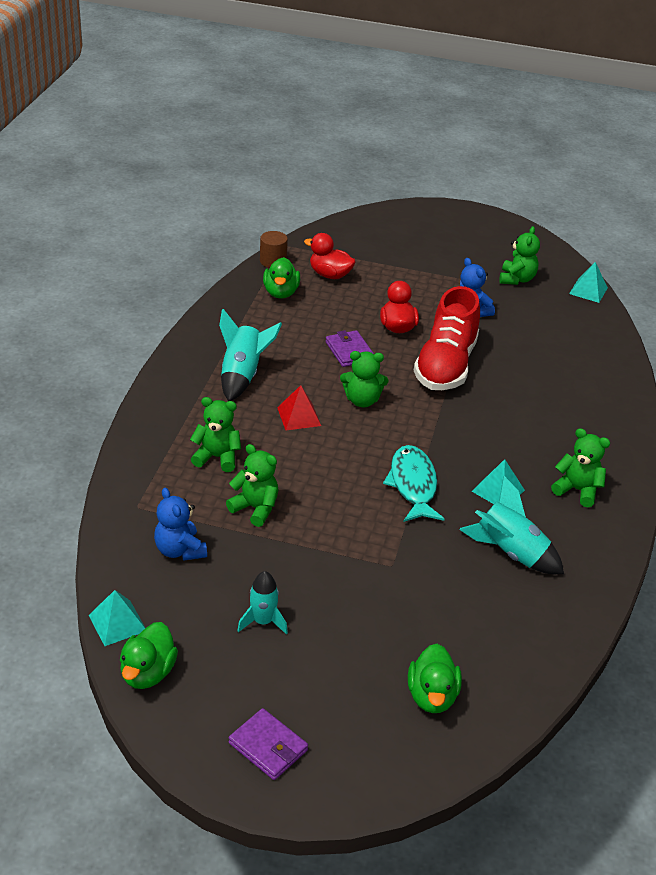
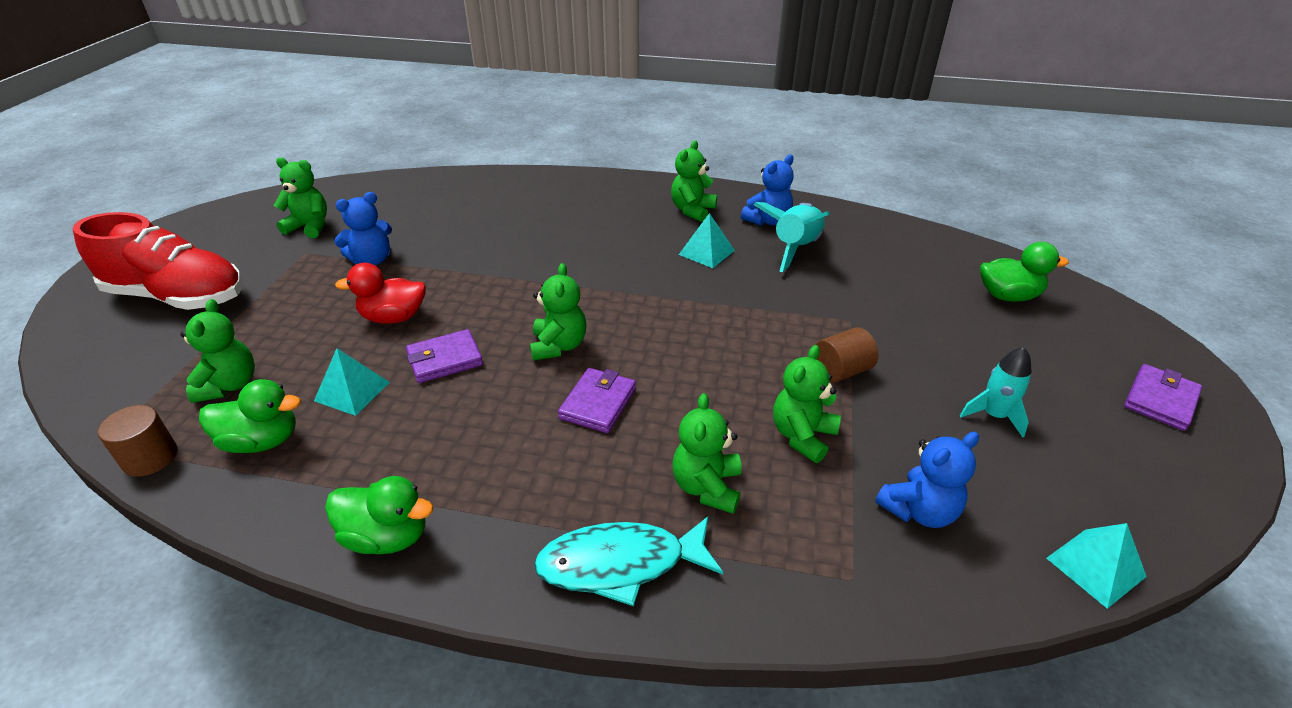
camera: 90 degrees left, 0 degrees up
(148, 673) = (1151, 518): green duck -> green duck (387, 536)
(242, 375) = (497, 474): turquoise rocket -> none
(299, 416) = (598, 403): red pyramid -> purple wallet
(324, 544) = (841, 371): none -> brown cylinder
(330, 275) = (229, 385): red duck -> green teddy bear
(413, 485) = (714, 305): turquoise fish -> turquoise fish (620, 564)
(445, 365) = (485, 280): red shoe -> red shoe (178, 297)
(564, 542) = (767, 221): none -> blue teddy bear
(588, 290) = (351, 185): turquoise pyramid -> turquoise pyramid (352, 391)

